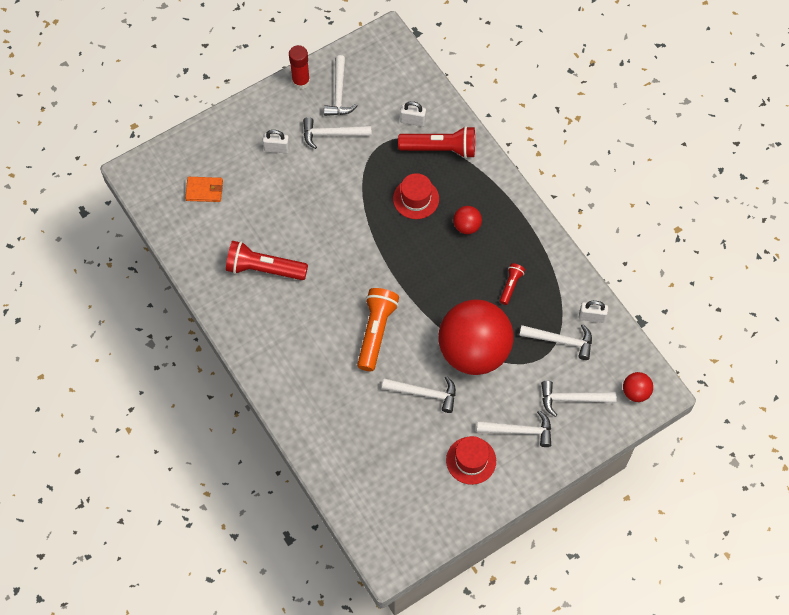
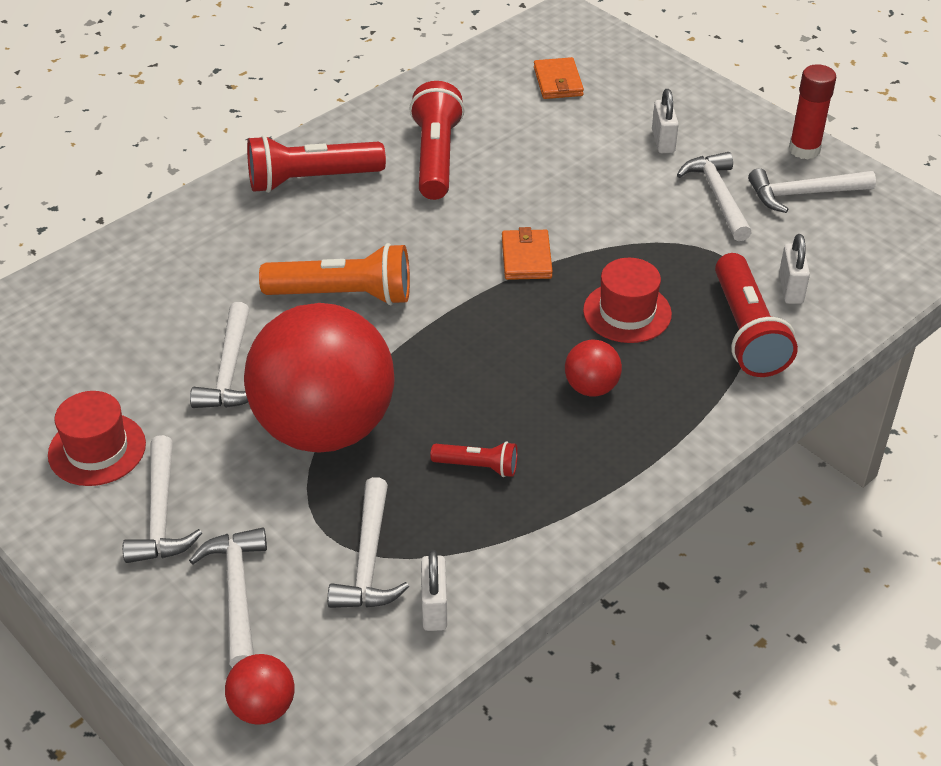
camera: 80 degrees right, 20 degrees down
(270, 339) = (311, 180): none -> red flashlight
(363, 237) = (526, 258): none -> orange wallet

